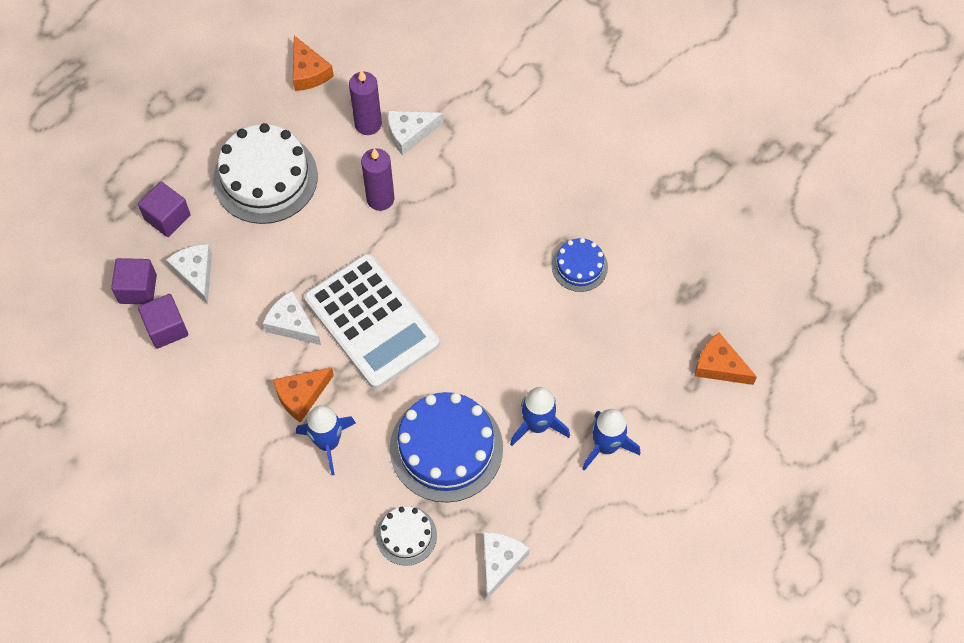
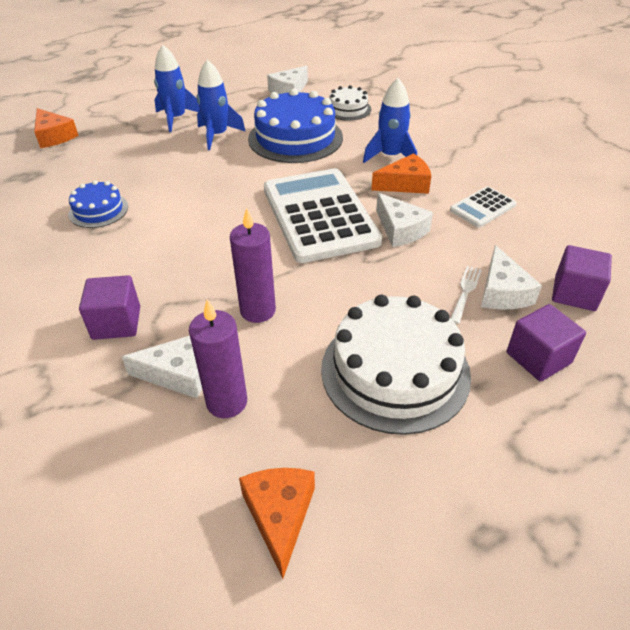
camera: 160 degrees left, 20 degrees down
(166, 328) = (538, 254): purple cube -> purple cube (116, 323)
(219, 380) = (482, 208): none -> white calculator
(225, 265) = (465, 292): none -> white fork

